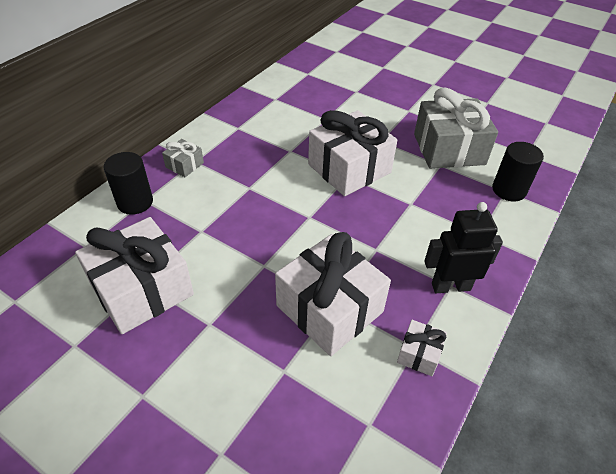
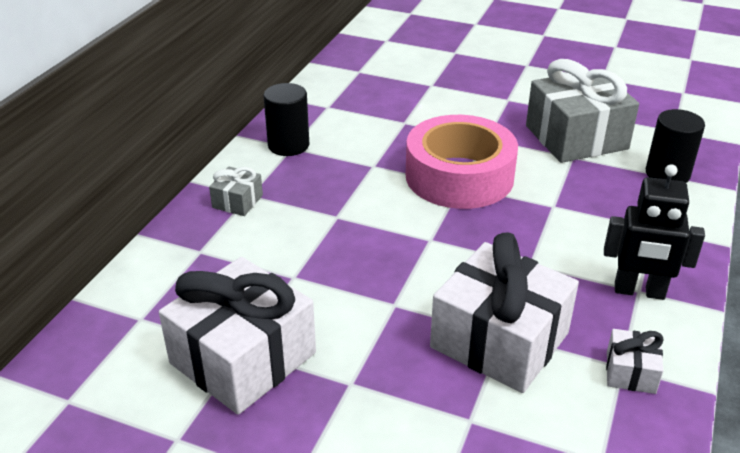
camera: 10 degrees left, 10 degrees down
(135, 202) = (188, 256): black cylinder -> black cylinder (288, 145)
(349, 168) = (459, 176): white gift -> pink tape
(450, 286) = (639, 291): black robot -> black robot turned 150 degrees counterclockwise

